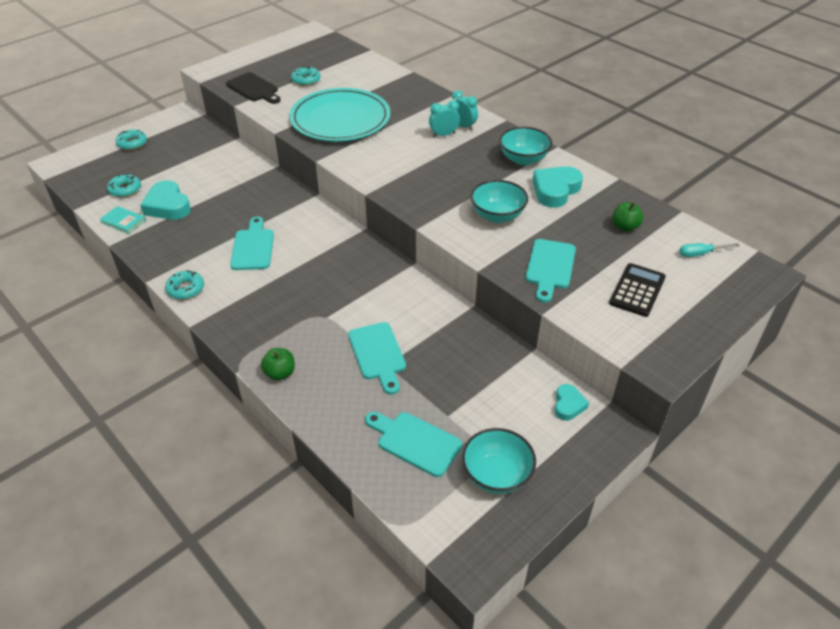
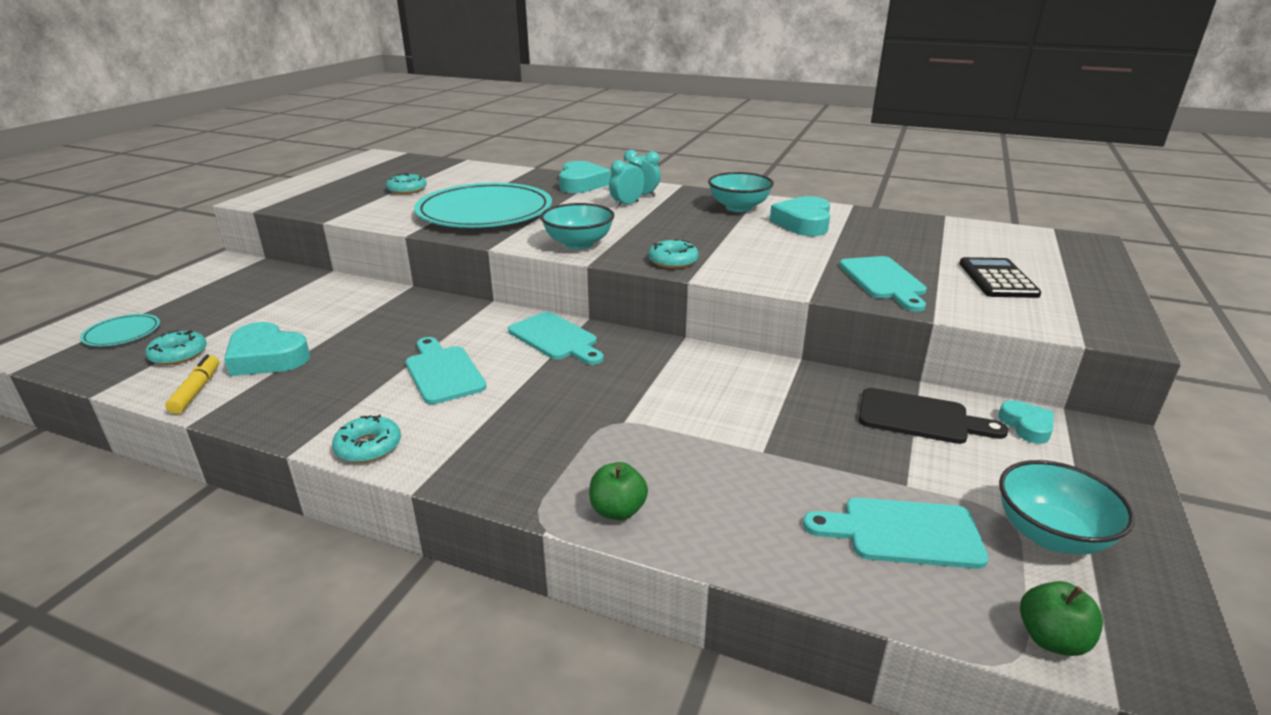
camera: 25 degrees left, 15 degrees down
(104, 163) = (122, 333): none -> turquoise plate
(123, 221) = (197, 390): turquoise book -> yellow marker
(132, 143) = (161, 304): turquoise donut -> turquoise donut (673, 261)
(254, 89) = (340, 205): black cutting board -> black cutting board (920, 418)
(378, 354) = (738, 443): turquoise cutting board -> turquoise cutting board (555, 338)
(431, 101) = (581, 184): none -> turquoise heart
(497, 215) = (769, 252): turquoise bowl -> turquoise bowl (578, 244)
(625, 227) = (911, 236): green apple -> green apple (1051, 639)
(700, 254) = (1010, 240): turquoise screwdriver -> none

